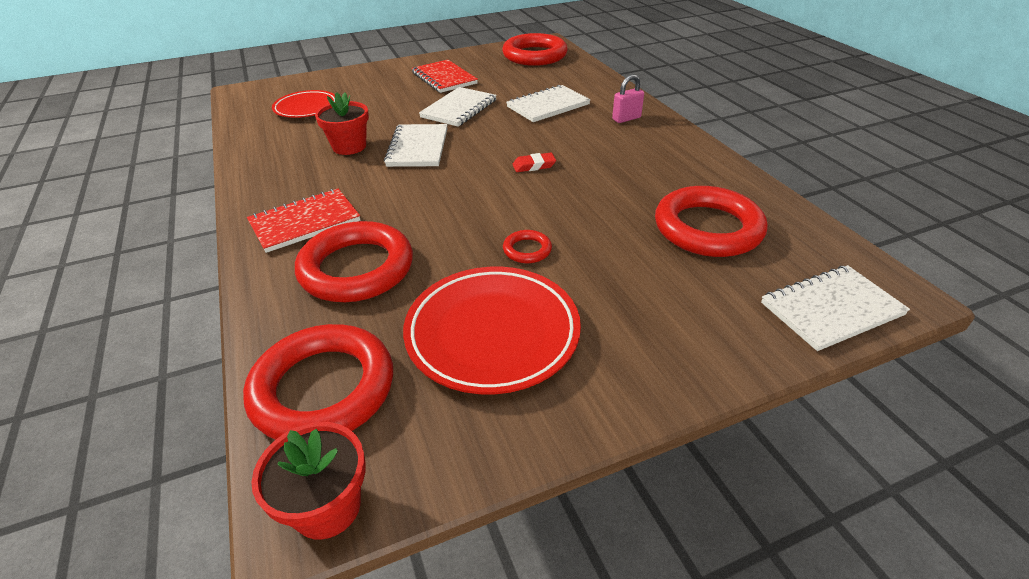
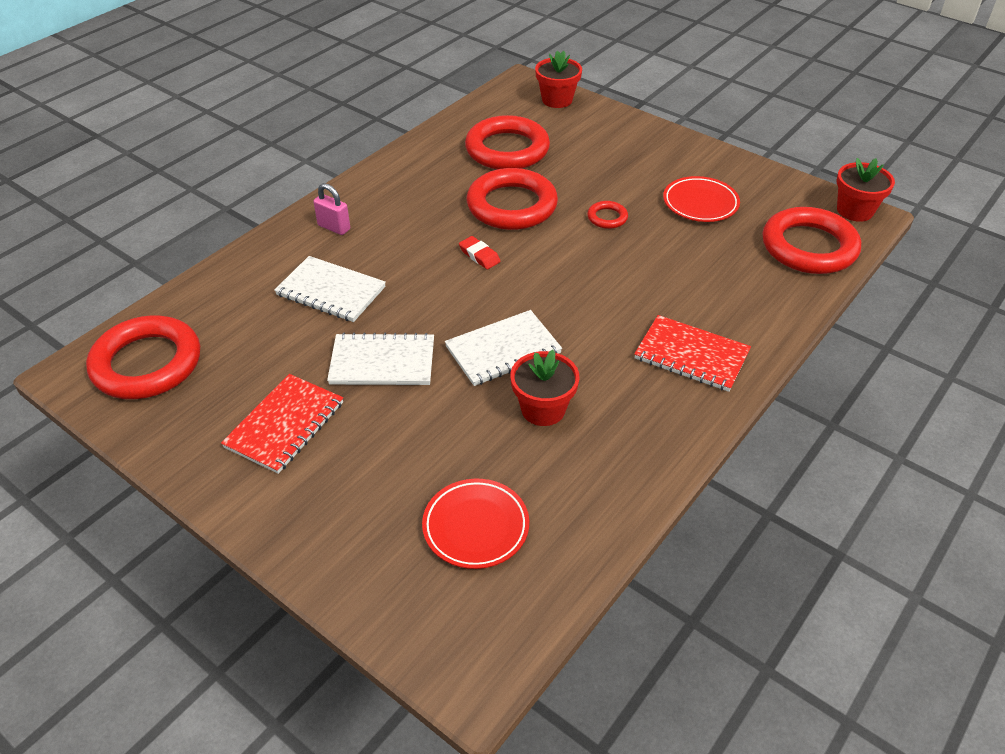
camera: 120 degrees left, 5 degrees up
(356, 268) = (710, 290): red ring -> red ring (512, 205)
(492, 333) = (700, 203): red plate -> red plate, size x0.63
(831, 309) = (557, 100): white notebook -> red flower pot

